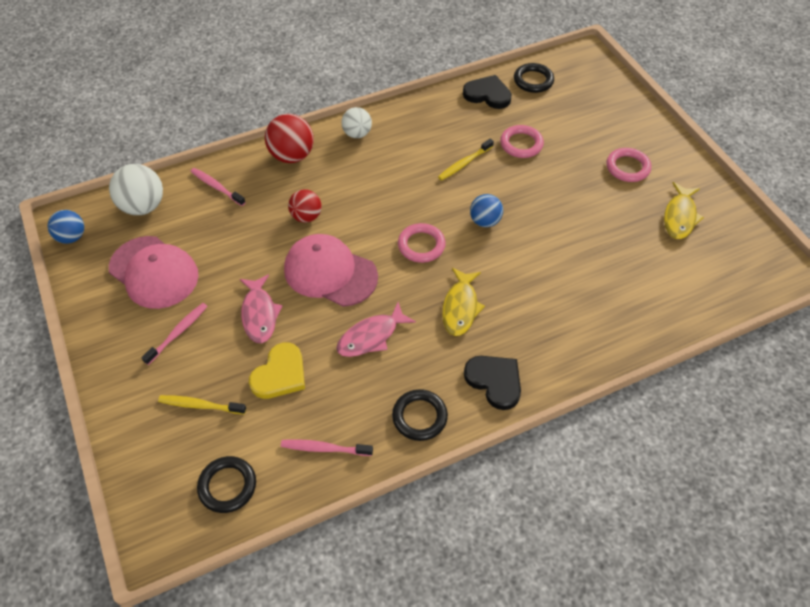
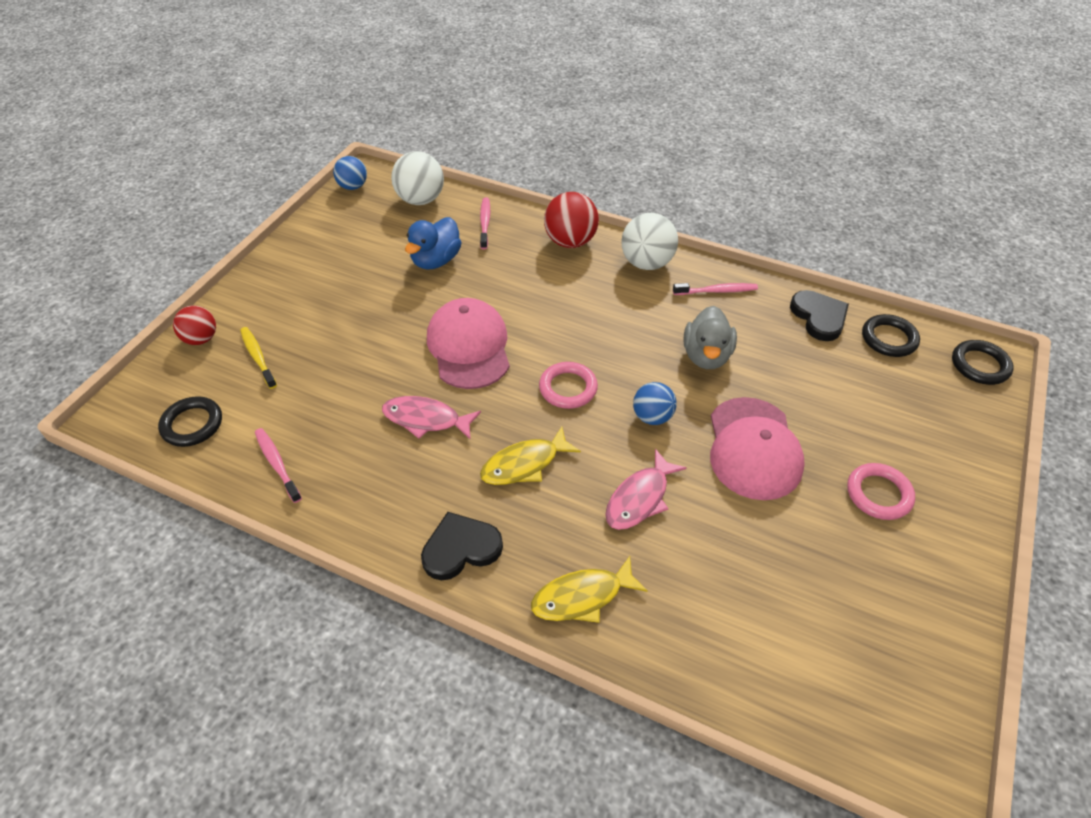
camera: 50 degrees right, 5 degrees down
(154, 272) = (363, 247): pink cap -> pink cap (753, 448)
(178, 333) = (317, 298): pink toothbrush -> pink toothbrush (717, 291)
(222, 238) = (436, 260): none -> blue duck
(259, 314) = (380, 332): pink fish -> pink fish (640, 498)
(280, 374) = (330, 385): yellow heart -> none
(306, 216) = (514, 293): red ball -> red ball (201, 339)
(357, 134) = (646, 263): white ball -> white ball, size x1.55
(419, 417) = (367, 512): black ring -> black ring (980, 365)
(464, 163) = (706, 356): yellow toothbrush -> grey duck
(494, 381) = (461, 548): black heart -> black heart turned 120 degrees counterclockwise
(521, 144) = (789, 383): pink ring -> none
(679, 216) = (870, 591): yellow fish -> yellow fish (582, 597)

